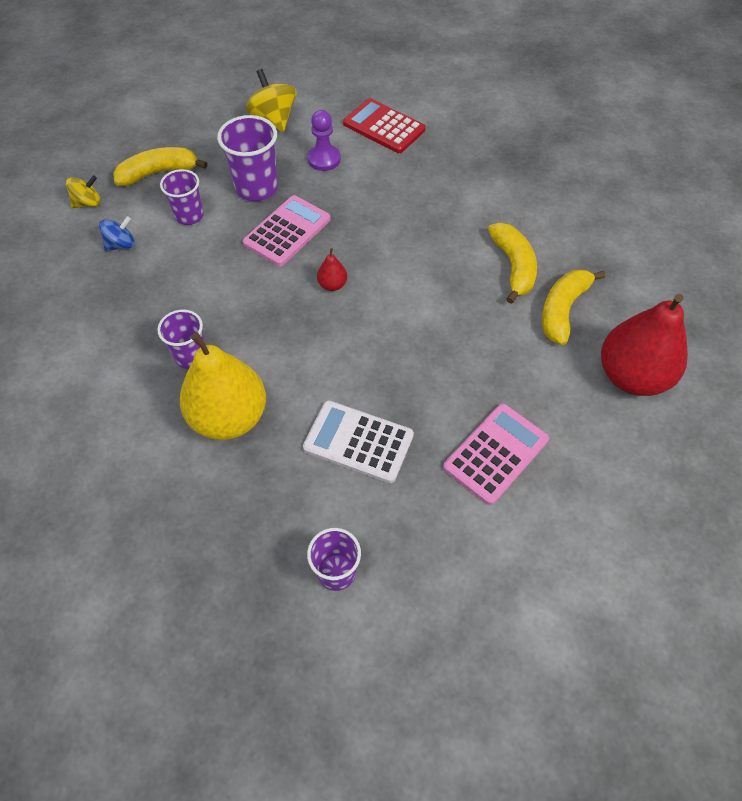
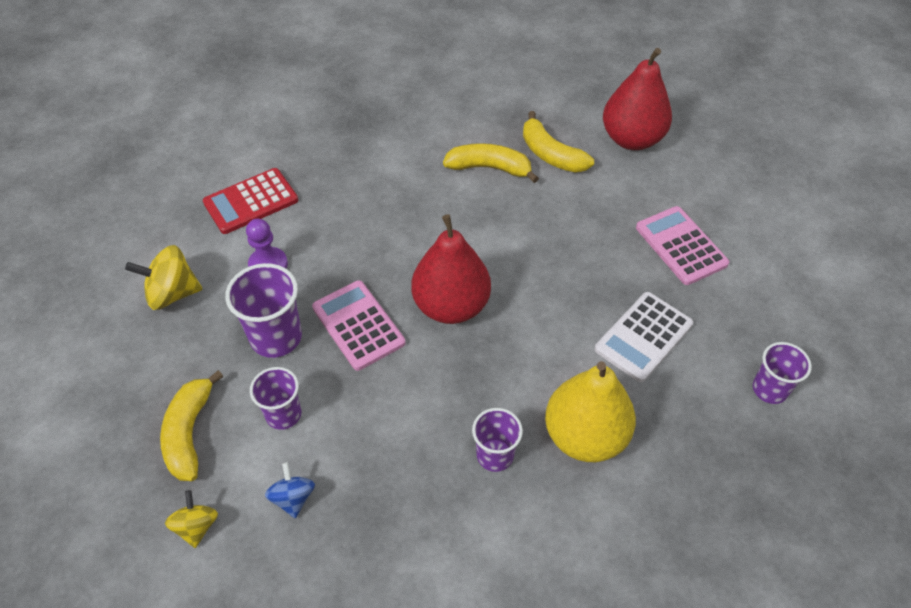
camera: 70 degrees left, 5 degrees down
(332, 285) = (451, 306): red pear -> red pear, size x2.41

